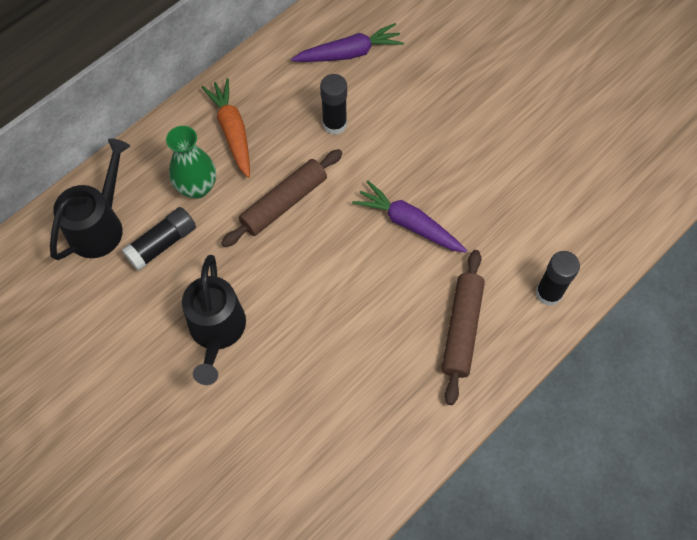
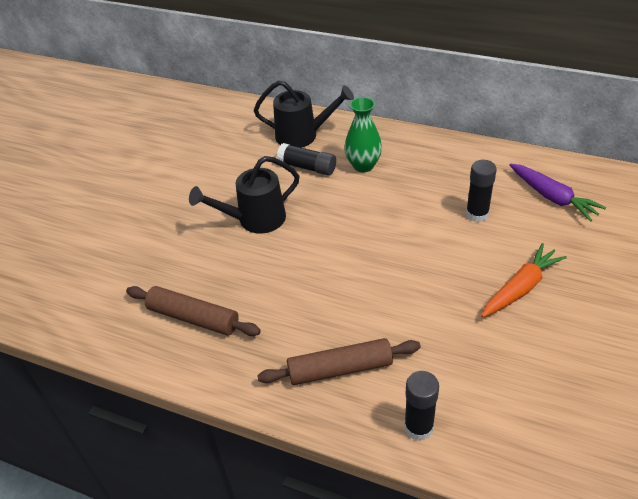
camera: 70 degrees right, 20 degrees down
(232, 131) = (423, 164): orange carrot -> orange carrot (521, 287)
(284, 203) = (383, 213): brown rolling pin -> brown rolling pin (193, 318)
(408, 223) = (419, 294): purple carrot -> none

